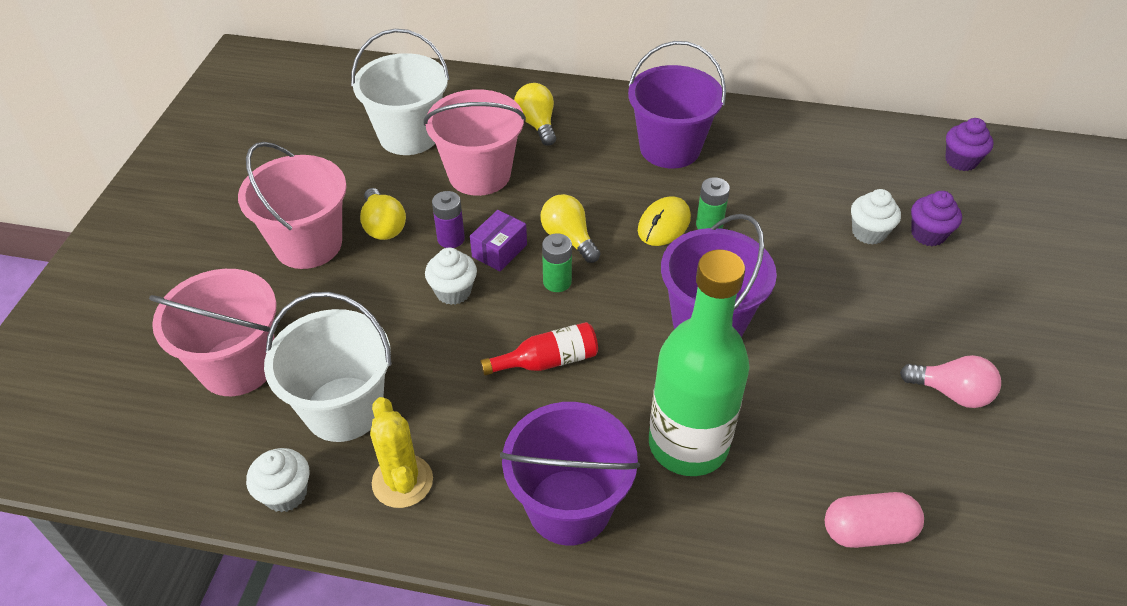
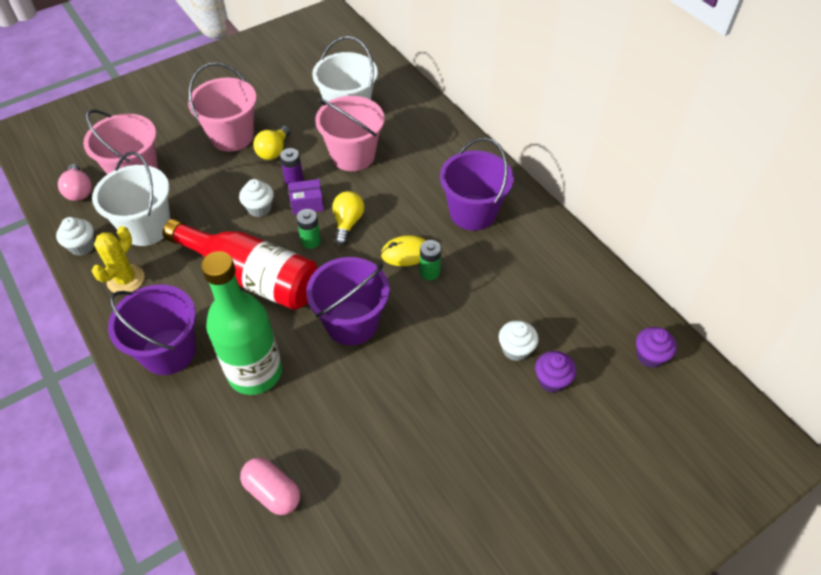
camera: 45 degrees right, 5 degrees up
(537, 124) = (420, 147): yellow light bulb -> none
(547, 361) = (252, 277): red bottle -> red bottle, size x2.13
(951, 393) = (421, 473): pink light bulb -> pink light bulb (79, 191)

